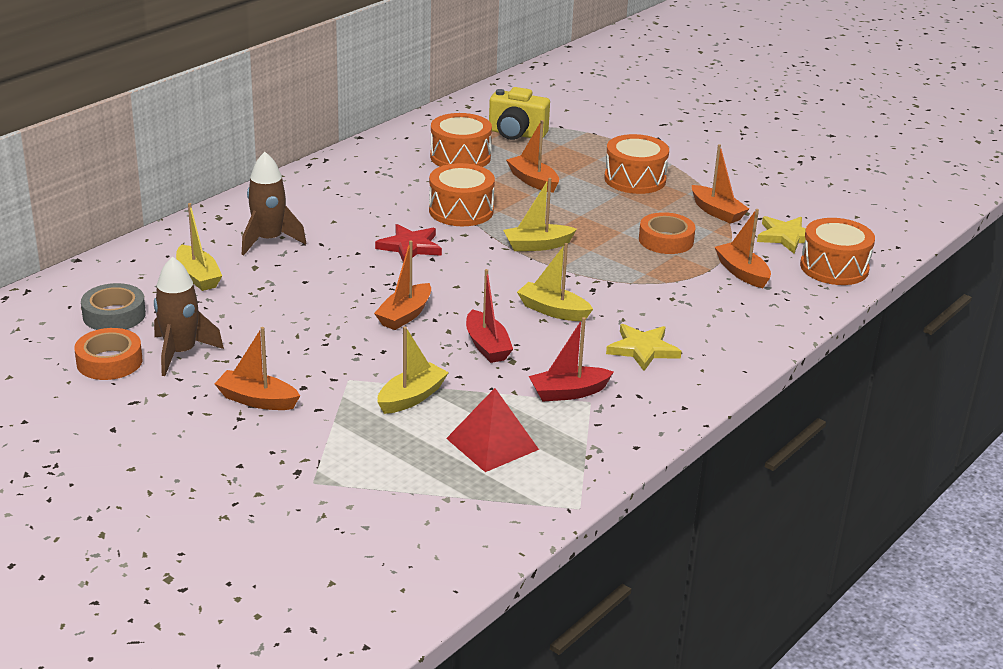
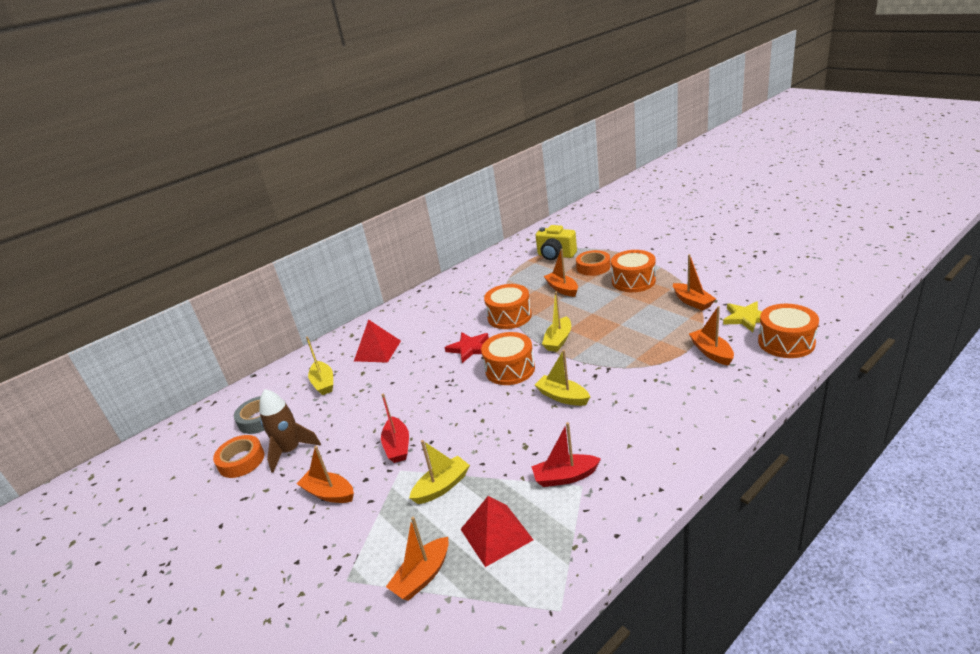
camera: 15 degrees right, 0 degrees up
(269, 240) = (377, 351): brown rocket -> red pyramid
(405, 315) = (453, 407): orange boat -> orange boat (422, 576)
(460, 157) = (516, 276): orange drum -> orange drum (510, 369)
(487, 346) = (508, 433): red boat -> red boat (397, 446)
(537, 245) = (558, 340): yellow boat -> yellow boat turned 60 degrees counterclockwise
(643, 349) = (629, 430): yellow star -> none
(666, 240) = (653, 328): orange tape -> orange tape (593, 267)

